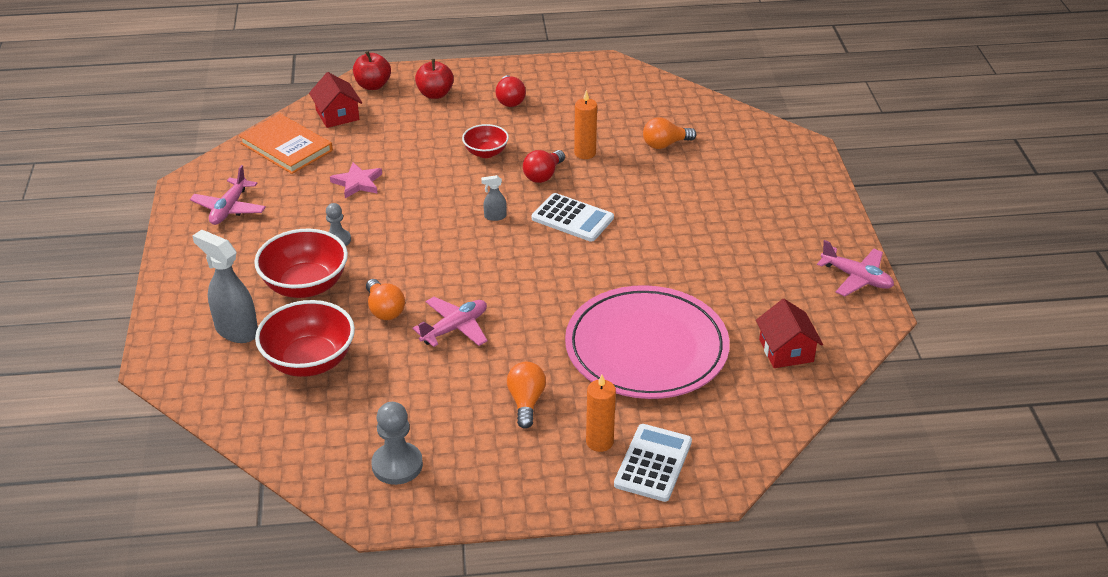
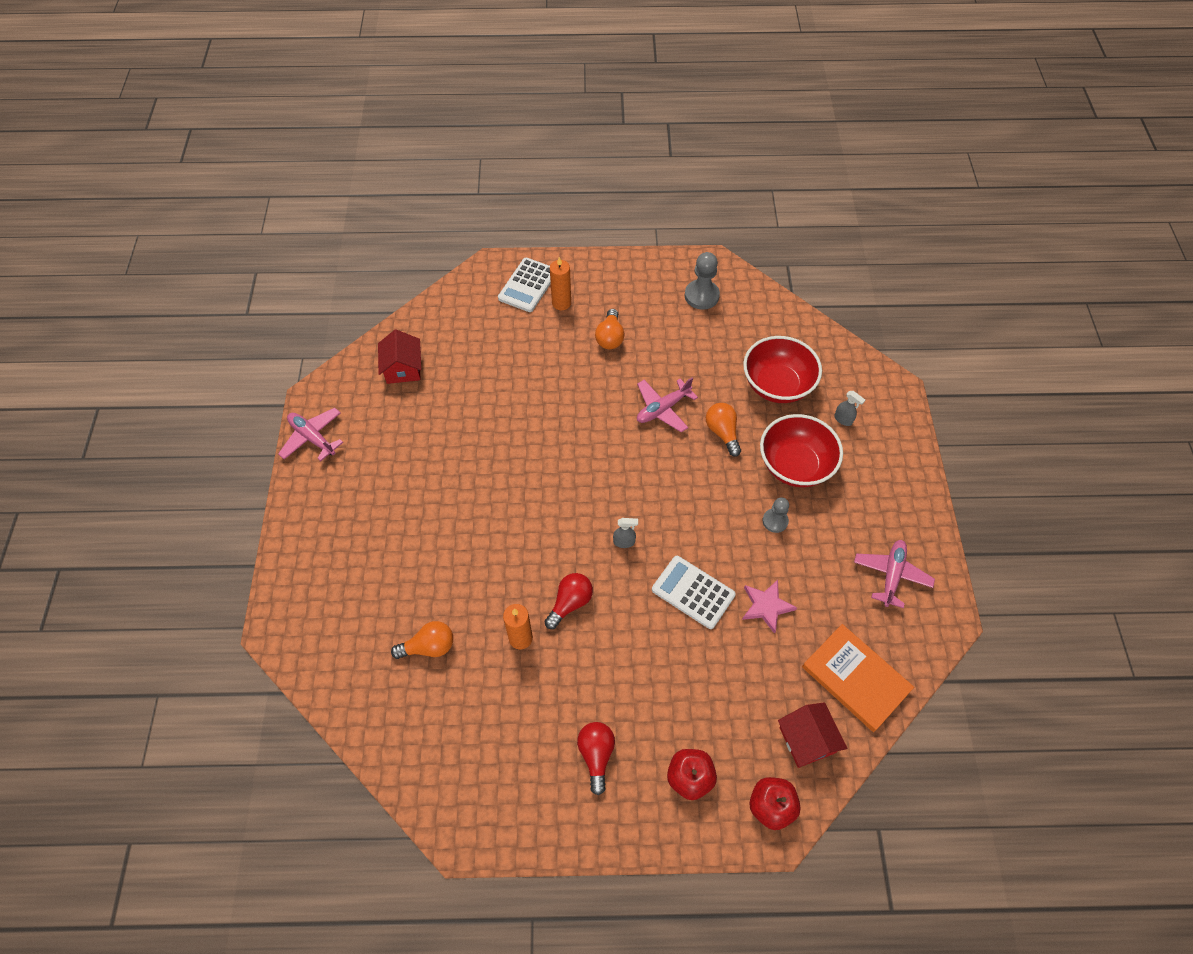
camera: 175 degrees left, 20 degrees up
(236, 330) = (843, 419): grey spray bottle -> grey spray bottle, size x0.47
(486, 152) = (629, 648): red bowl -> none
(572, 218) = (548, 533): white calculator -> white calculator (693, 592)
(646, 348) = (511, 378): pink plate -> none

